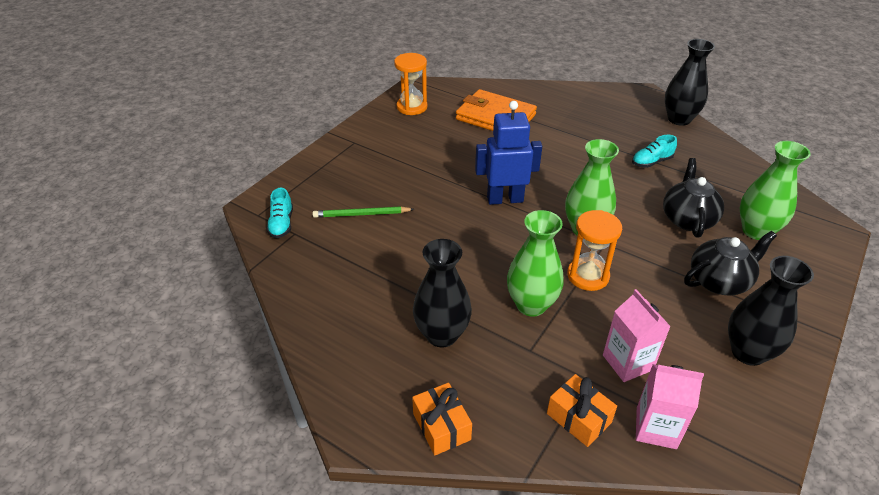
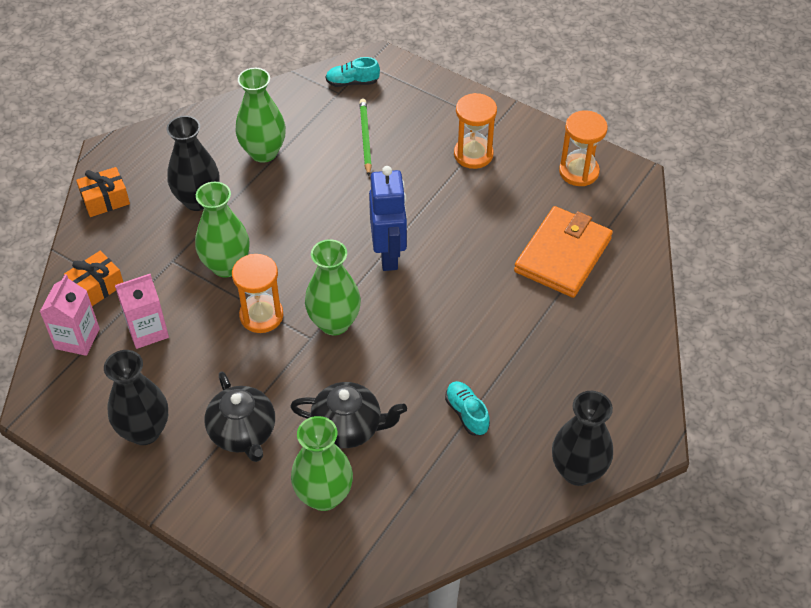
camera: 90 degrees right, 10 degrees up
(373, 285) = (263, 152): none -> green vase
(389, 154) = (473, 154): none -> orange hourglass

